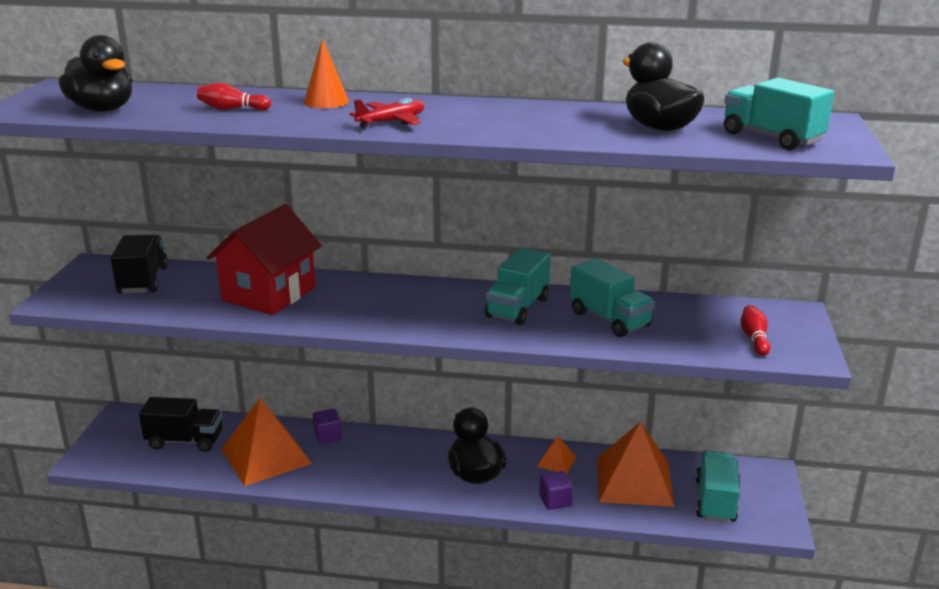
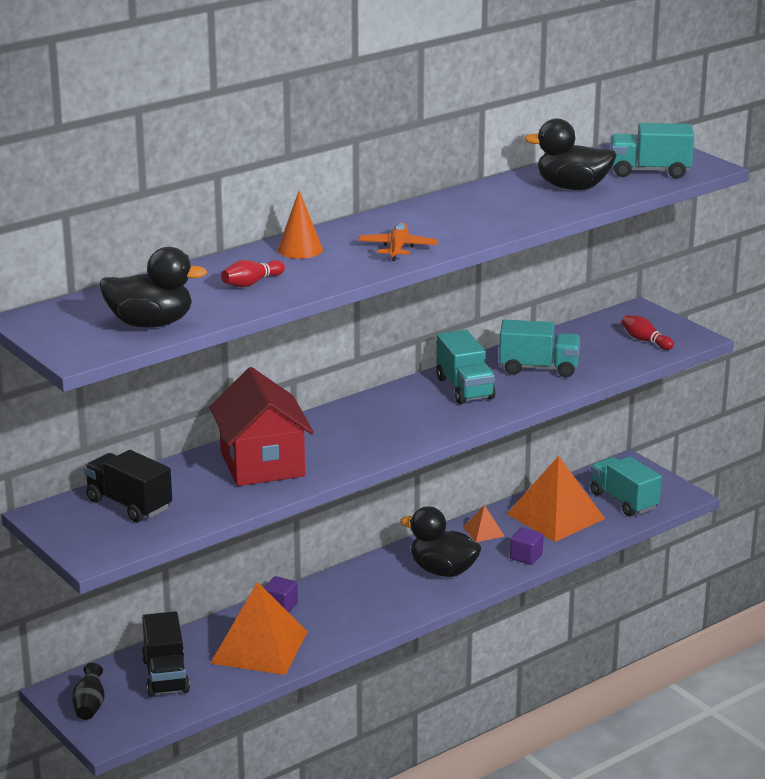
camera: 45 degrees left, 0 degrees up
(116, 434) = (89, 706): none -> black vase
(185, 441) = (166, 676): black truck -> black truck turned 120 degrees clockwise
(391, 122) = (397, 248): red plane -> orange plane

